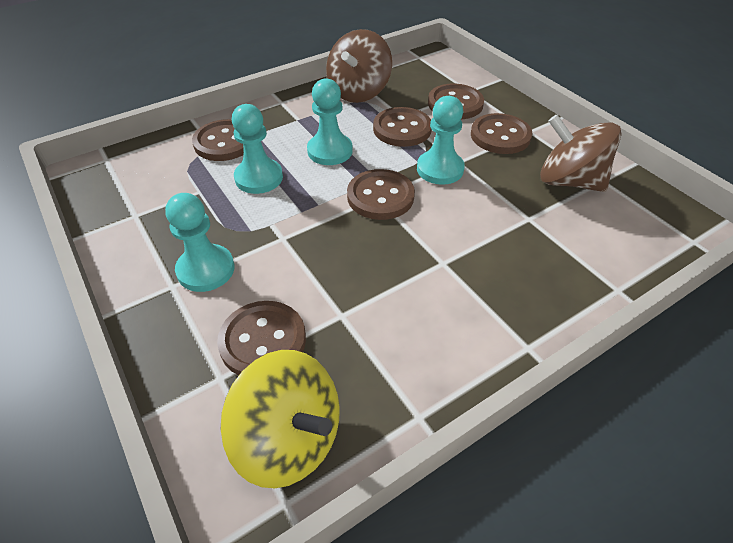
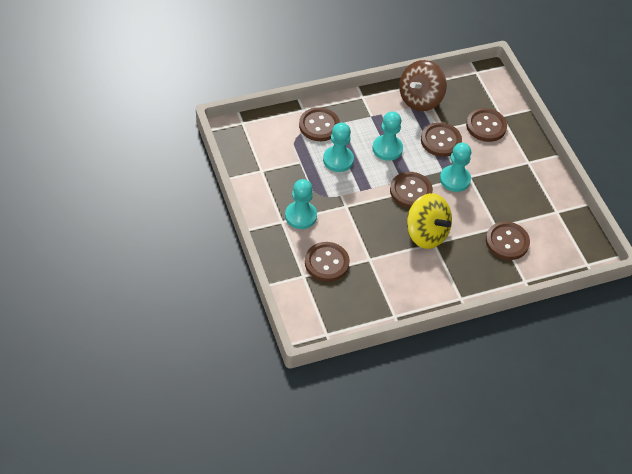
camera: 10 degrees right, 5 degrees up
(289, 438) = (332, 310): yellow spinning top -> yellow spinning top (426, 234)
(500, 136) = (506, 162): brown button -> brown button (507, 242)
(569, 181) = (534, 207): brown spinning top -> none

